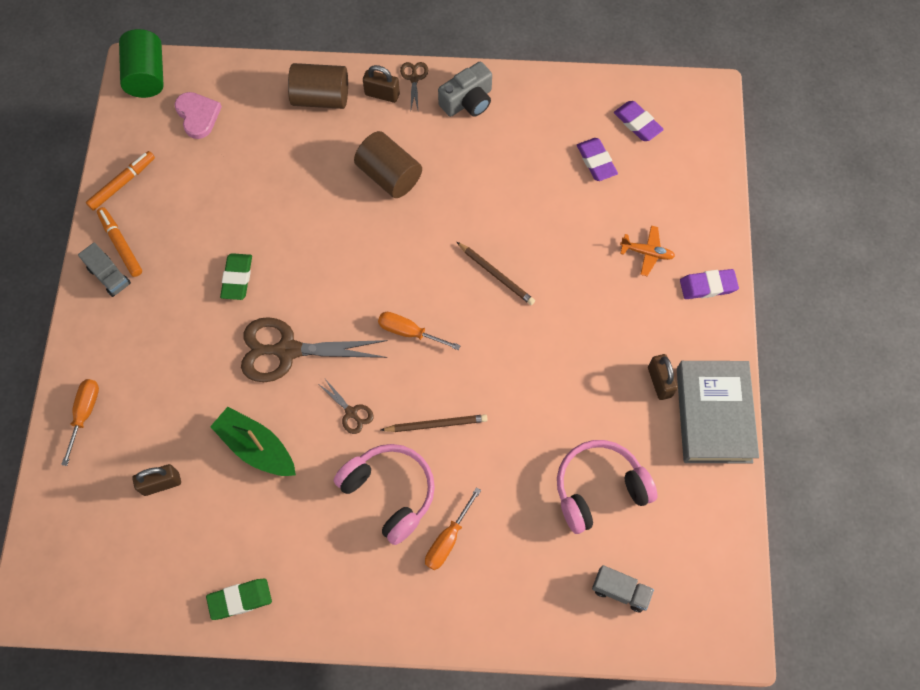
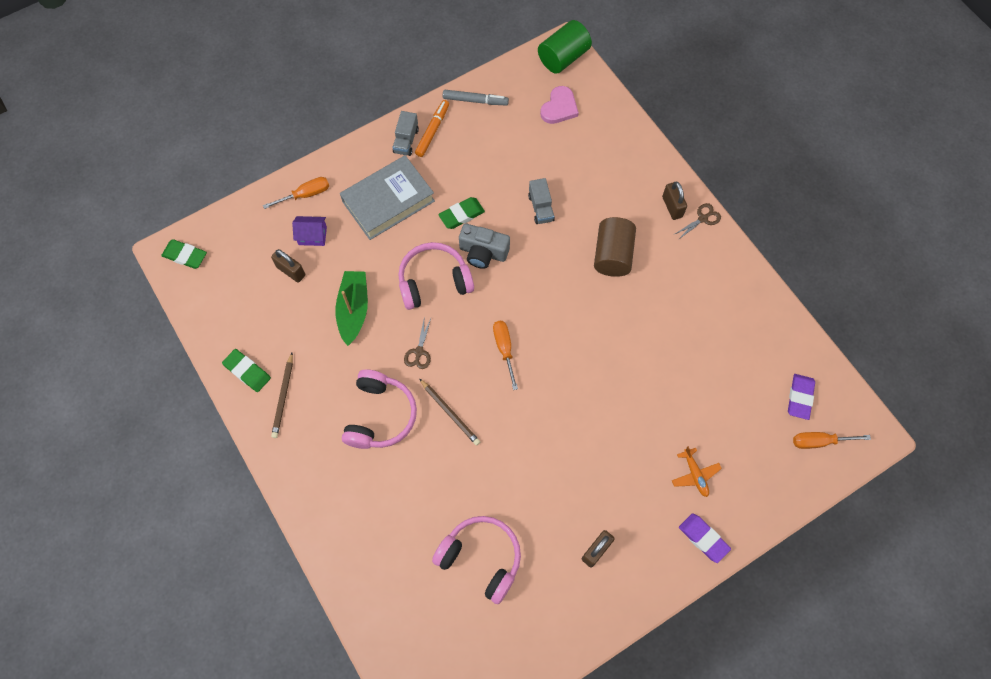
camera: 55 degrees right, 0 degrees up
(49, 587) = (185, 255): none -> green eraser
(122, 183) = (475, 101): orange marker -> grey marker
(139, 436) = (312, 236): none -> purple house
(287, 350) = (434, 281): brown scissors -> pink headphones
(321, 98) = (636, 171): brown cylinder -> none
(448, 539) = (373, 476): orange screwdriver -> orange screwdriver (820, 441)
(468, 101) = (715, 266): grey camera -> grey camera (483, 252)
(496, 275) = (592, 378): brown pencil -> brown pencil (283, 396)
(596, 161) = (741, 388): purple eraser -> none
(620, 591) = (415, 622): grey truck -> grey truck (541, 208)
(714, 415) = (600, 609): grey book -> grey book (388, 201)

